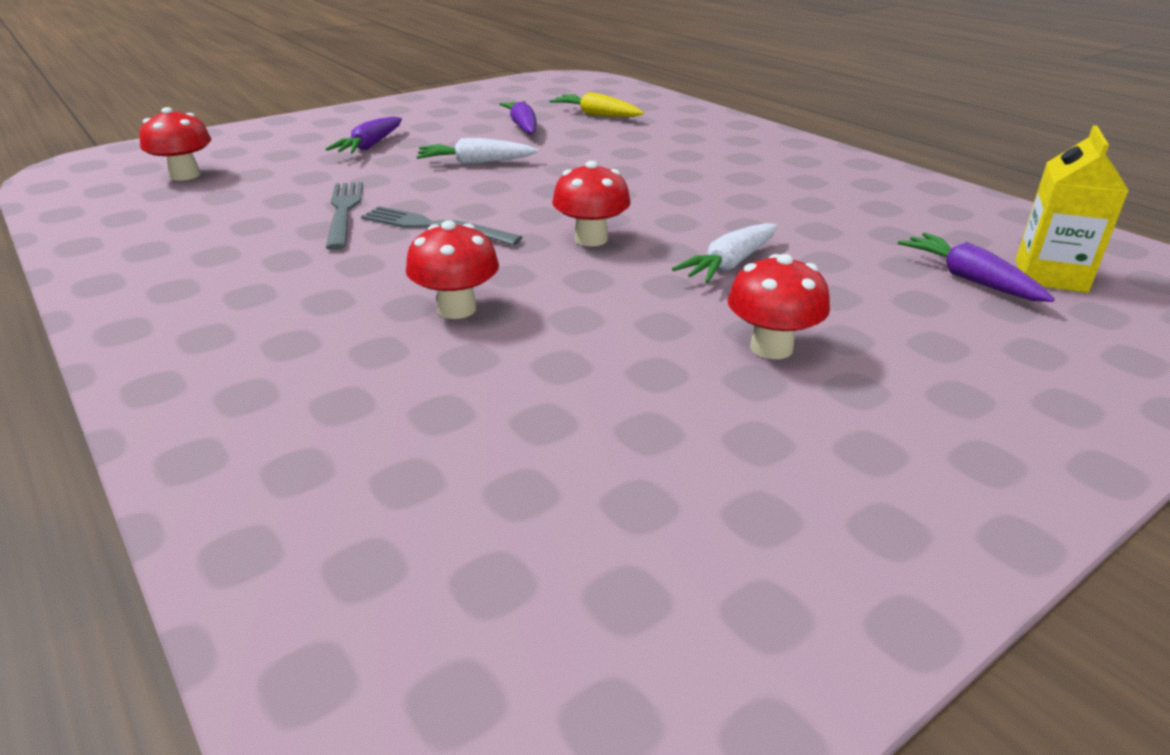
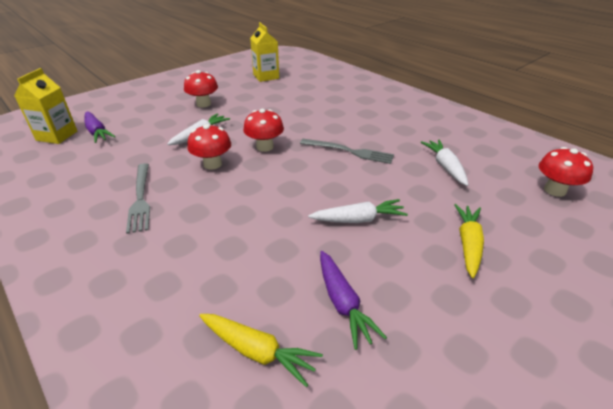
camera: 175 degrees right, 5 degrees up
(295, 202) = (445, 166): none -> white carrot
(344, 212) = (408, 160): grey fork -> grey fork (140, 198)
(370, 146) = (468, 243): purple carrot -> yellow carrot
(456, 309) = (316, 112): red mushroom -> red mushroom (212, 164)
(586, 481) = (266, 76): none -> yellow carton

